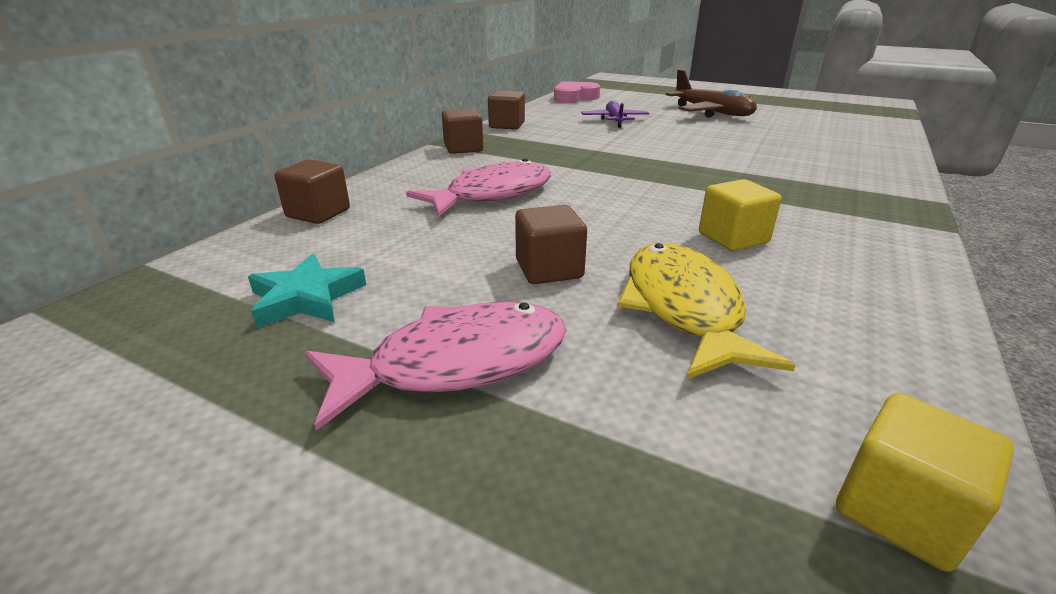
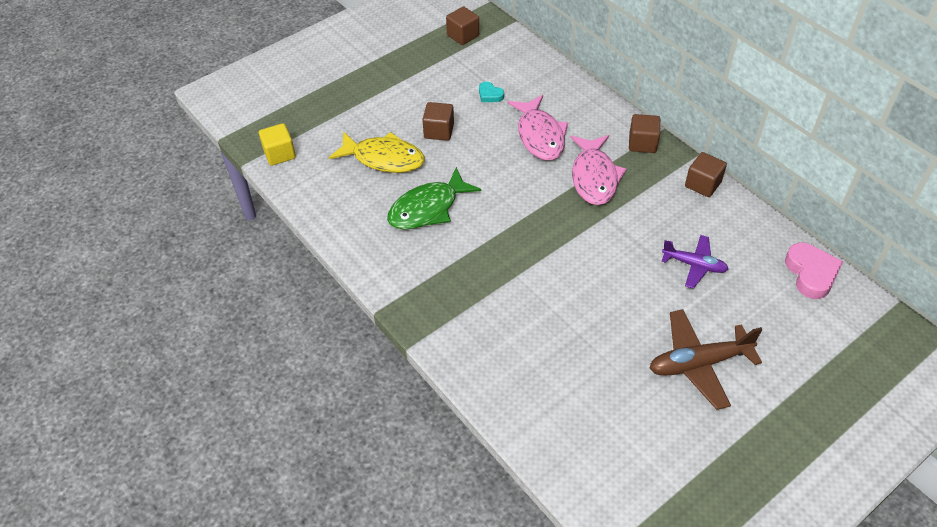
camera: 115 degrees right, 20 degrees up
(306, 298) = (458, 61): turquoise star -> none
(318, 213) = (547, 68): brown cube -> brown cube (463, 35)
(413, 244) = (490, 95): none -> turquoise heart
(456, 363) = (392, 91): pink fish -> pink fish (594, 177)
(733, 238) = (428, 208): yellow cube -> green fish

